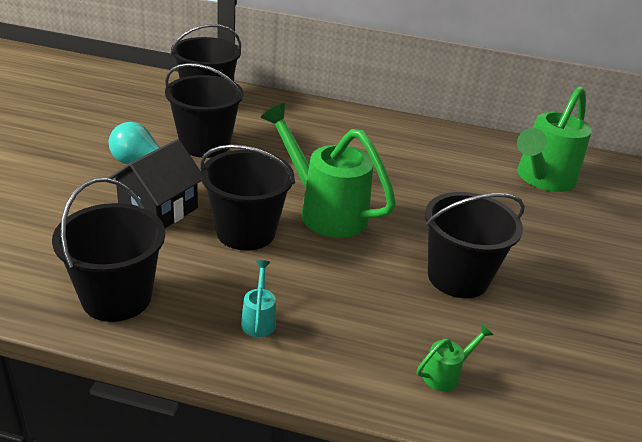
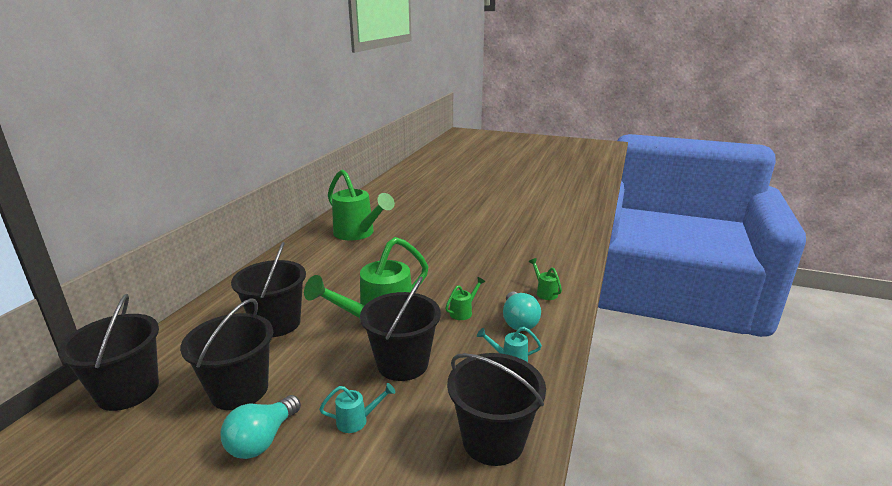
camera: 80 degrees left, 10 degrees down
(159, 209) = (357, 420): black house -> turquoise watering can
(349, 334) = (518, 322): none -> turquoise light bulb
(363, 280) = (463, 312): none -> green watering can
(458, 277) = (460, 277): black bucket -> black bucket (277, 323)

